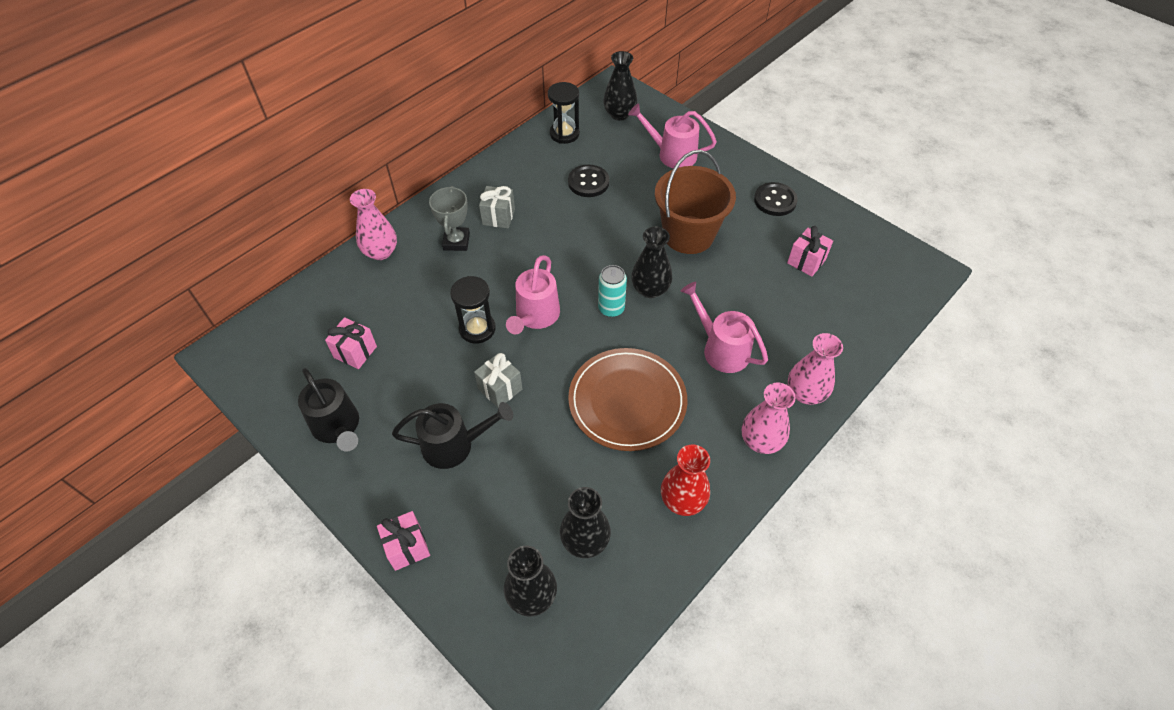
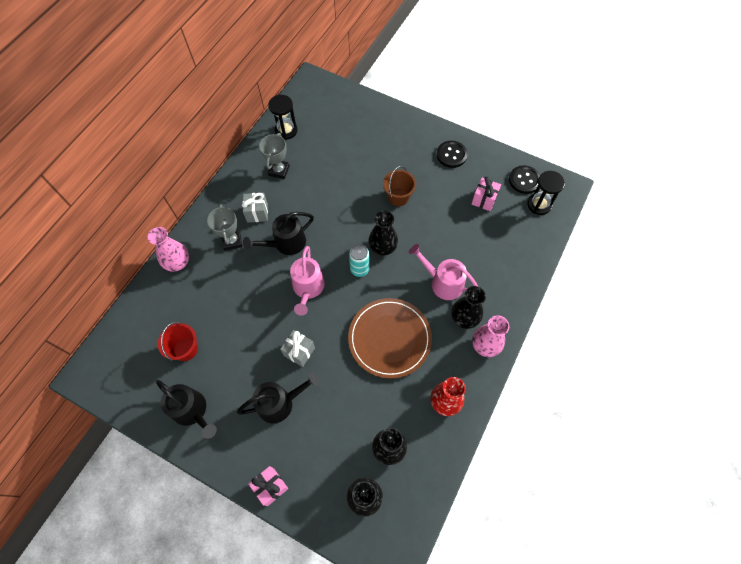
camera: 15 degrees left, 10 degrees up
(355, 352) = (185, 349): pink gift -> red bucket
(477, 329) = (269, 308): black hourglass -> black hourglass (539, 204)
(523, 258) = (285, 243): none -> black watering can
(541, 175) = (279, 170): none -> grey trophy
(588, 182) = (315, 169): black button -> black button (524, 180)
(619, 114) = (322, 105): black vase -> black vase (464, 318)
(671, 154) = (369, 132): pink watering can -> none
(688, 235) = (398, 197): brown bucket -> brown bucket, size x0.58
(805, 393) = (506, 302): pink vase -> none

